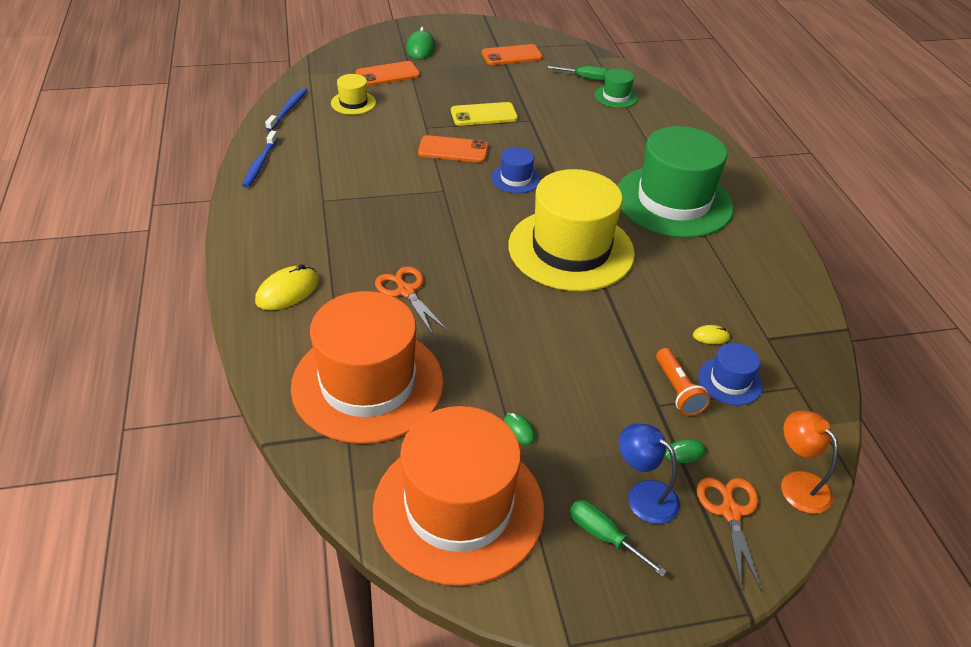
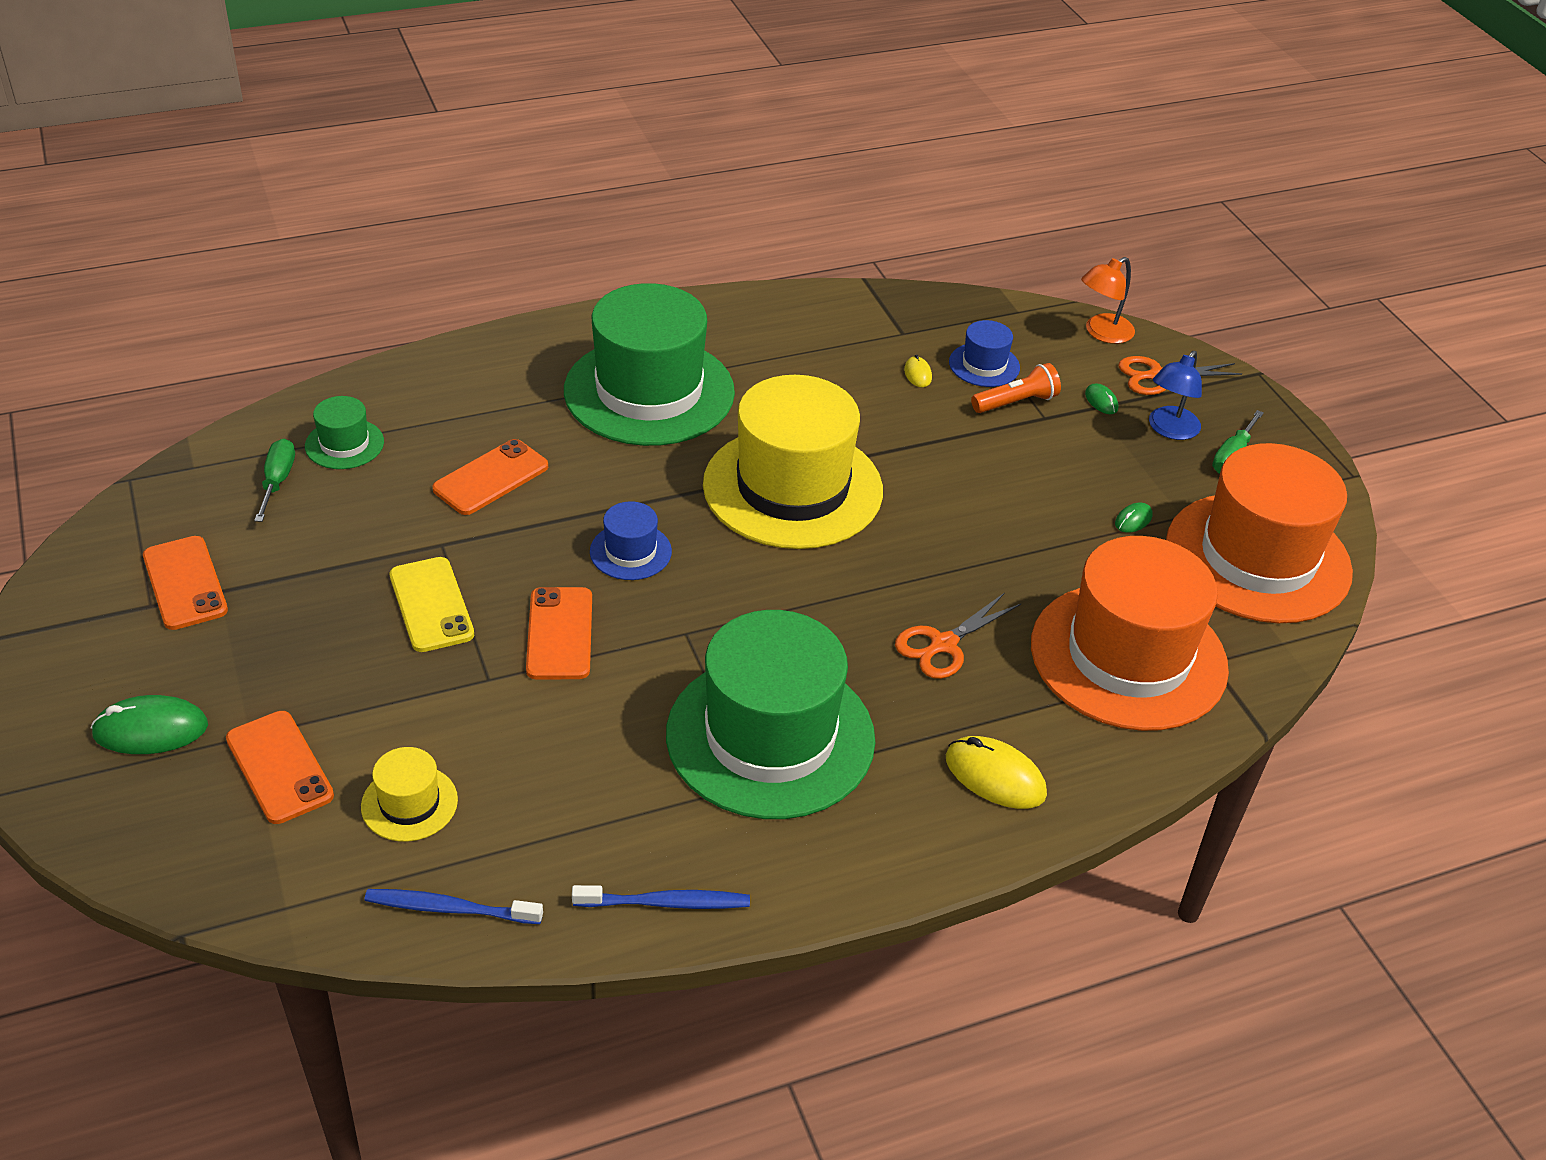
camera: 100 degrees left, 0 degrees up
(353, 210) = (770, 736): none -> green hat
(585, 138) = (491, 478): none -> orange phone

